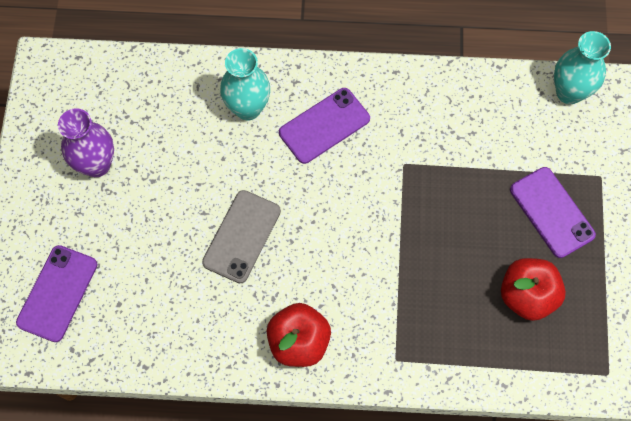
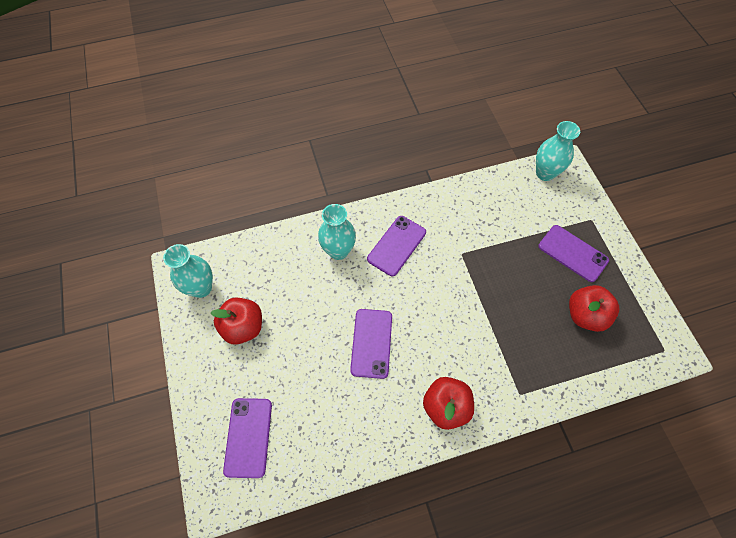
camera: 20 degrees left, 5 degrees down
(64, 100) = (201, 288): none -> turquoise vase
(97, 164) = (243, 327): purple vase -> red apple
(242, 236) = (371, 343): grey phone -> purple phone

